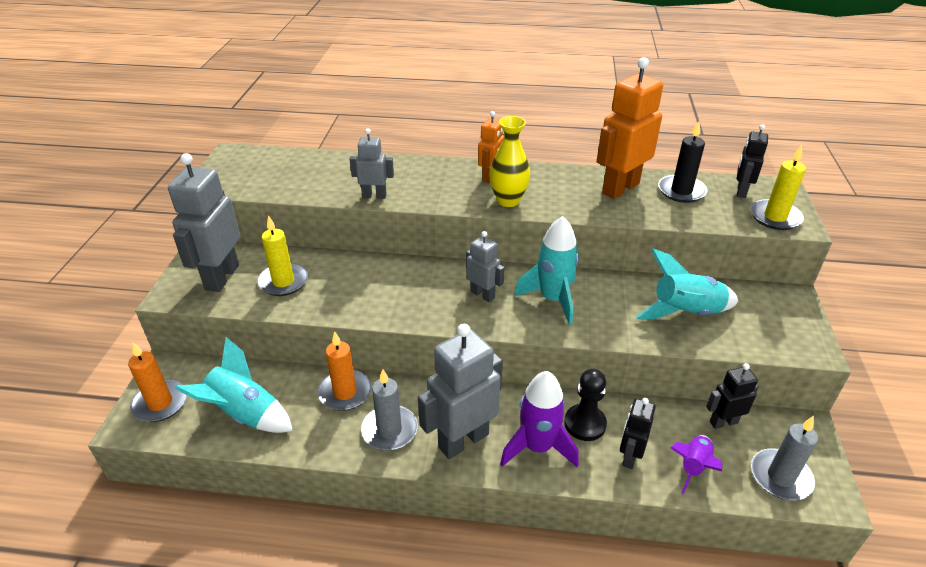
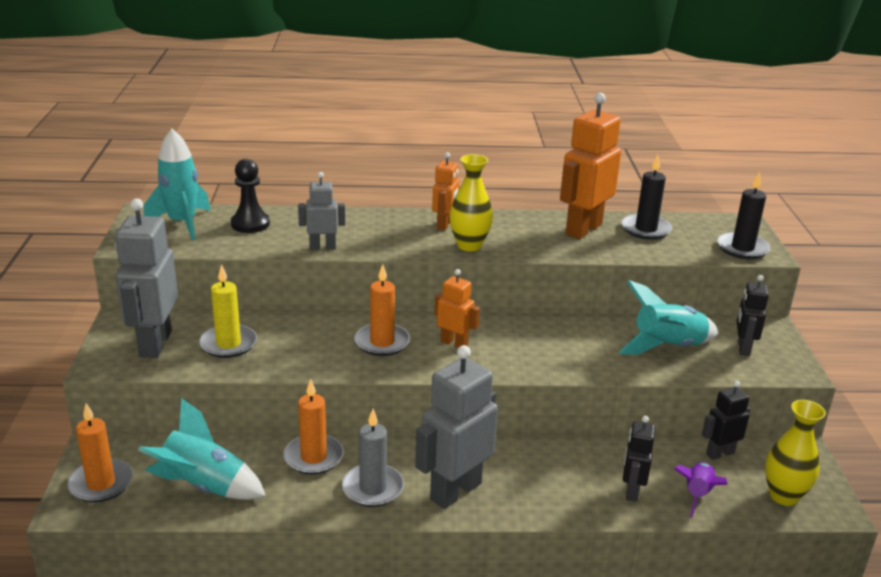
camera: 10 degrees left, 10 degrees down
(418, 289) = (382, 342): none -> orange candle
(483, 295) = (454, 343): grey robot -> orange robot
(537, 447) = (535, 490): purple rocket -> none
(552, 299) = (529, 343): turquoise rocket -> turquoise rocket (182, 223)
(585, 424) = (580, 466): black pawn -> black pawn (250, 224)
(741, 191) = (705, 227): black robot -> black robot (743, 348)
(775, 217) = (742, 248): yellow candle -> black candle
(780, 477) = (783, 496): grey candle -> yellow vase

